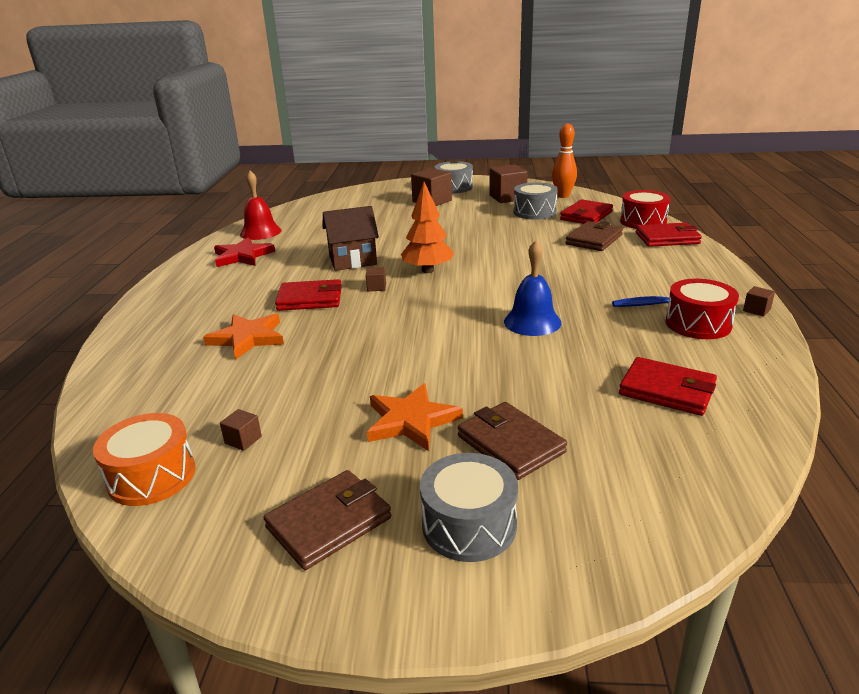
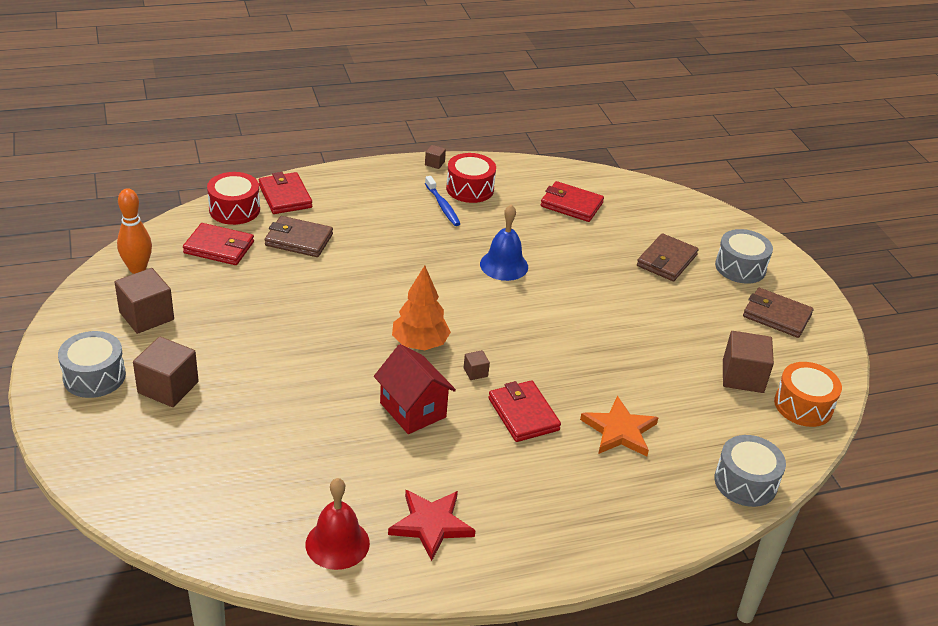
camera: 115 degrees left, 10 degrees up
(243, 440) = (742, 376): brown cube -> brown cube, size x2.14
(353, 261) = (413, 410): brown house -> red house
(411, 421) = (671, 304): orange star -> none
(534, 212) = (210, 287): grey drum -> grey drum (745, 482)
(667, 390) = (571, 205): red wallet -> red wallet turned 75 degrees counterclockwise

